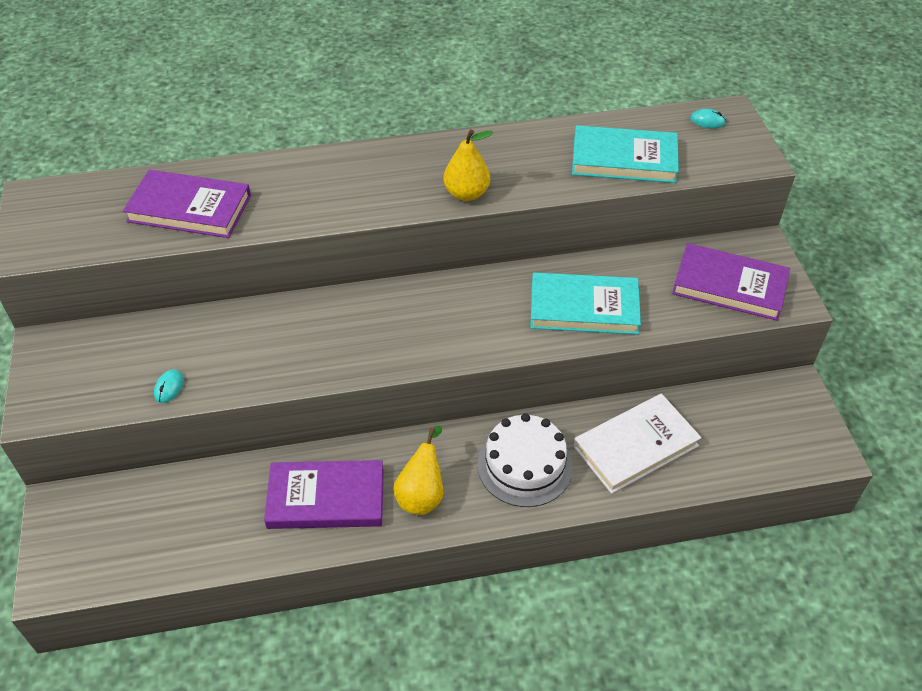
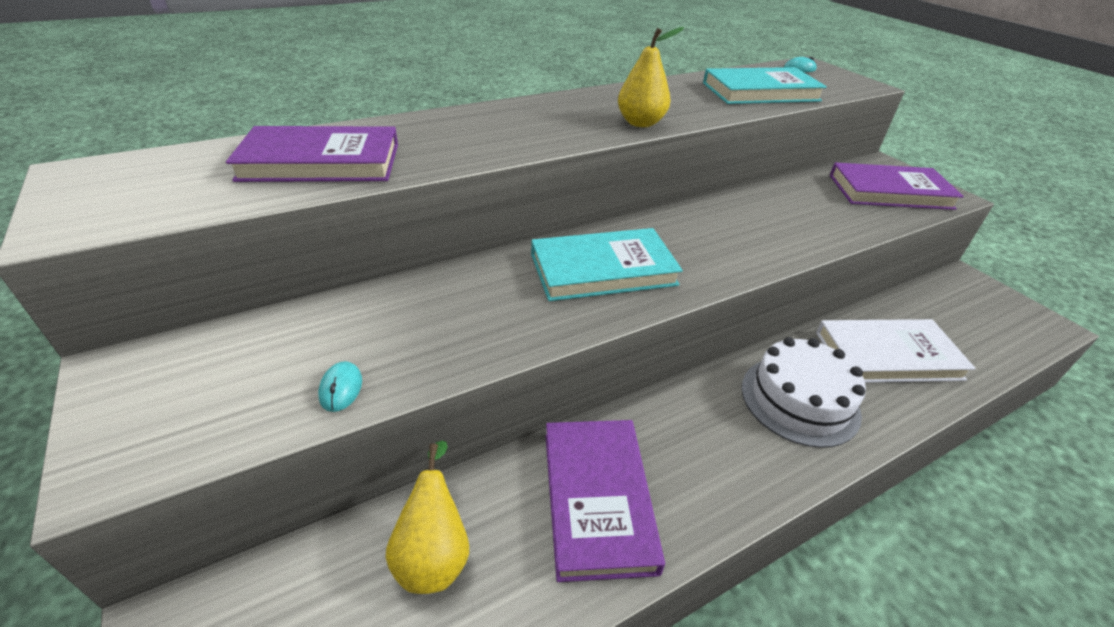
camera: 20 degrees left, 10 degrees down
(326, 498) = (597, 499): purple book -> purple book turned 75 degrees counterclockwise
(422, 494) = (712, 462): yellow pear -> yellow pear (434, 553)
(584, 308) = (785, 225): turquoise book -> turquoise book (603, 270)
(636, 446) = (887, 356): white book -> white book turned 45 degrees clockwise

